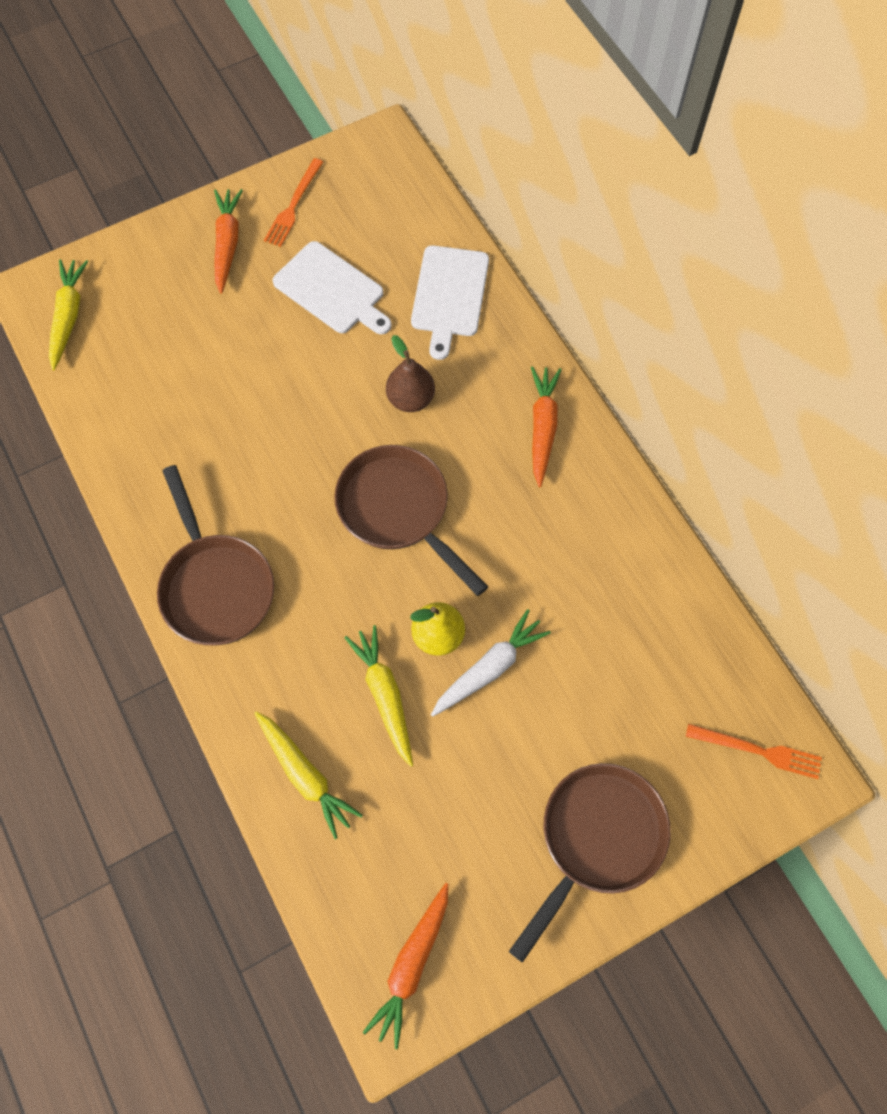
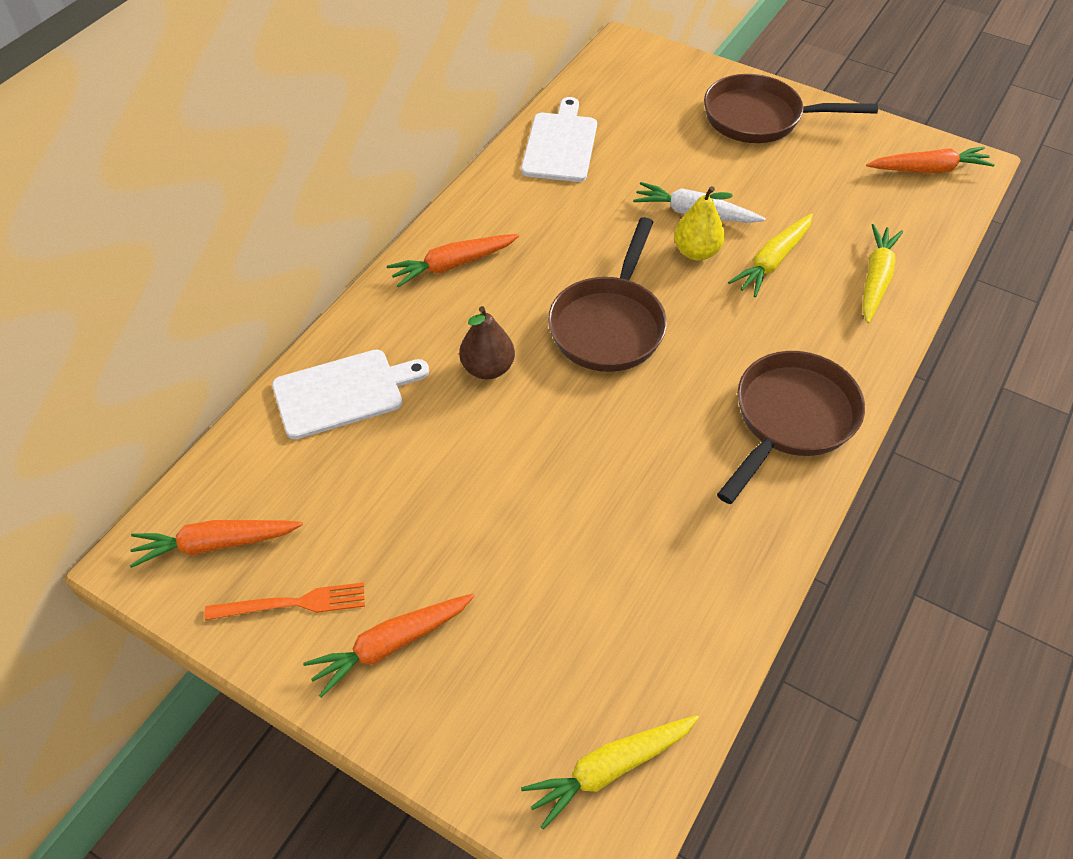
camera: 120 degrees left, 15 degrees down
(332, 290) = (397, 498): white cutting board -> white cutting board (560, 144)
(367, 181) = (215, 544): none -> orange carrot
(758, 751) = (629, 70): orange fork -> none

